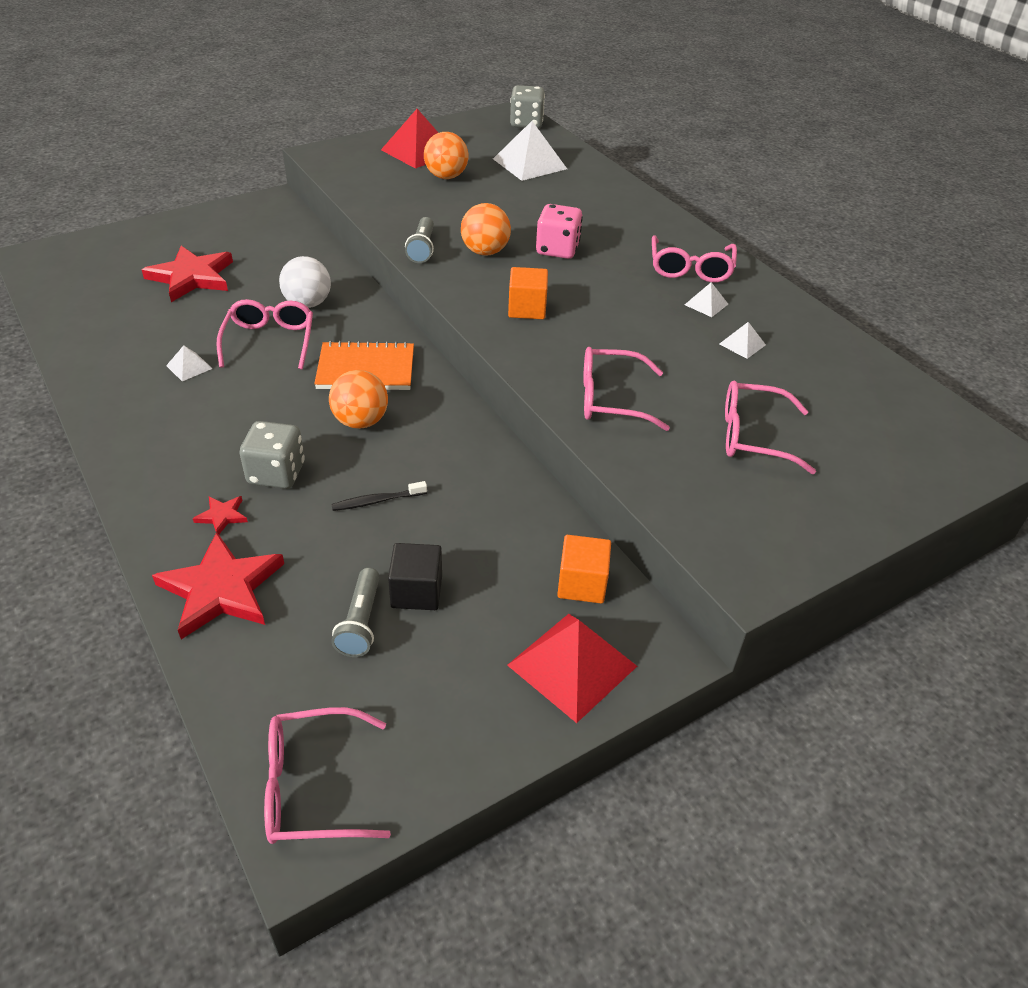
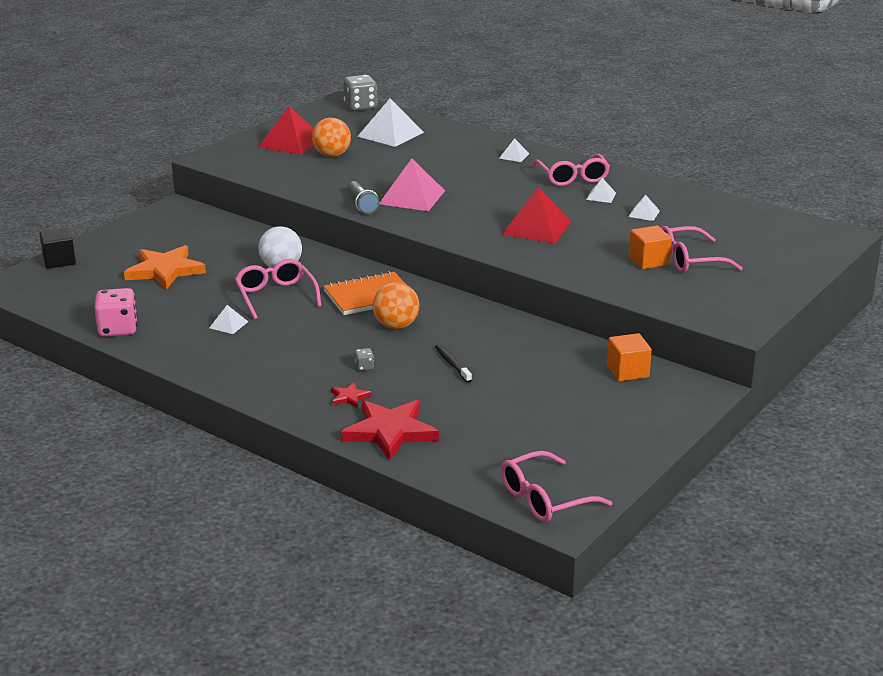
camera: 20 degrees left, 15 degrees down
(192, 277) = (165, 271): red star -> orange star
(276, 473) = (364, 367): grey dice -> grey dice, size x0.44
(361, 622) = (501, 423): grey flashlight -> none
(377, 501) = (452, 364): black toothbrush -> black toothbrush turned 105 degrees clockwise
(416, 591) = (524, 401): black cube -> black cube (59, 261)
(485, 252) = (412, 197): orange ball -> pink pyramid
(527, 309) = (476, 224): orange cube -> orange cube (648, 261)
(557, 249) = (465, 185): pink dice -> pink dice (118, 329)
(572, 665) = (654, 409): red pyramid -> red pyramid (537, 228)
(610, 399) = (581, 261): pink glasses -> none
(644, 222) = (514, 156): none -> white pyramid

